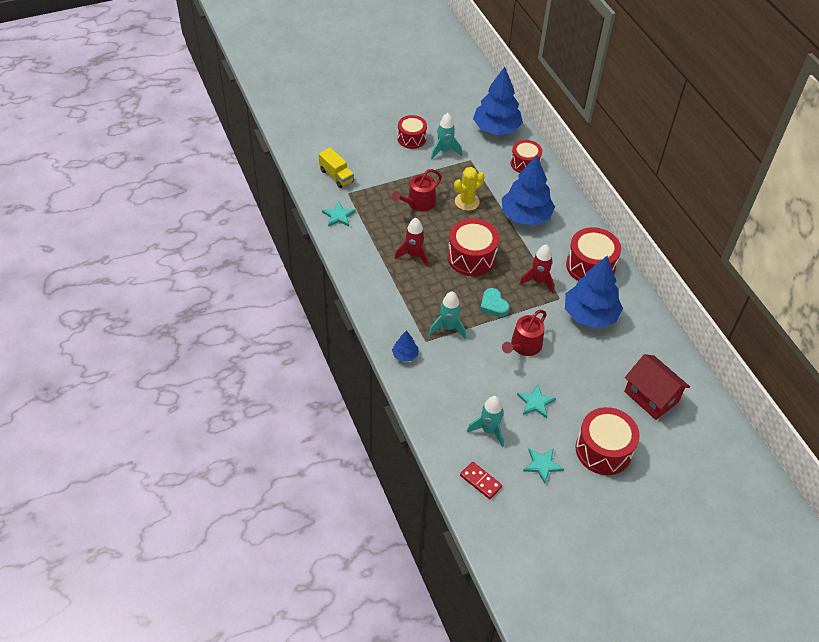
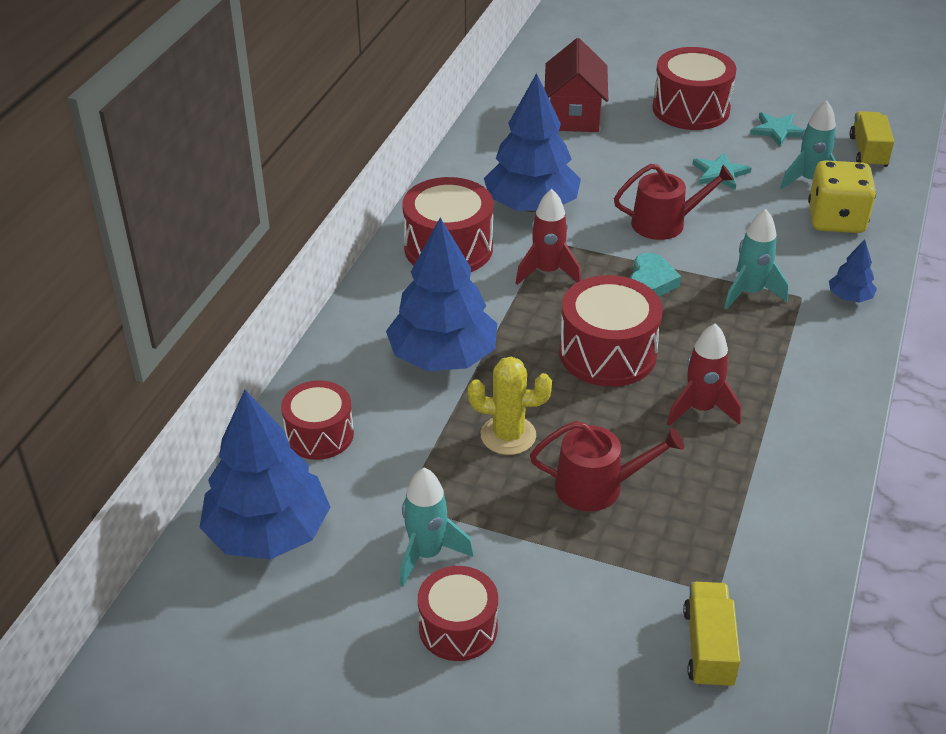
camera: 135 degrees left, 10 degrees down
(338, 216) = (779, 557): turquoise star -> none
(452, 407) = (836, 220): none -> yellow dice
(480, 481) = (868, 152): red domino -> yellow truck

